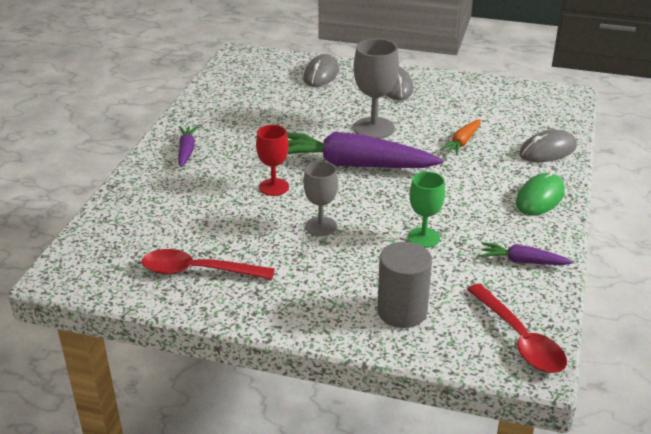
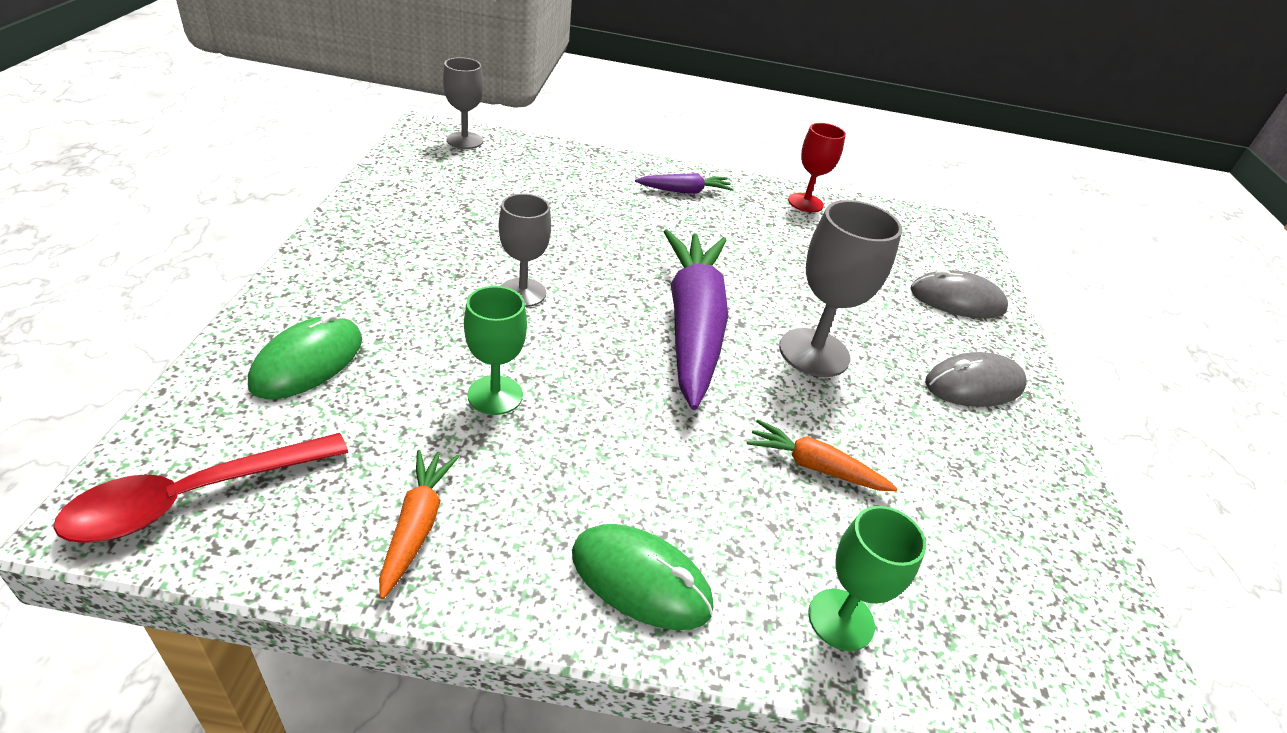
camera: 75 degrees right, 5 degrees up
(85, 255) = (464, 140): none -> grey goblet
(198, 271) = (427, 203): red spoon -> none
(274, 187) = (615, 254): red goblet -> red goblet (805, 203)
(402, 311) = (308, 362): grey cylinder -> green mouse
(522, 261) = (417, 525): purple carrot -> orange carrot
(547, 150) = (841, 619): grey mouse -> green goblet

